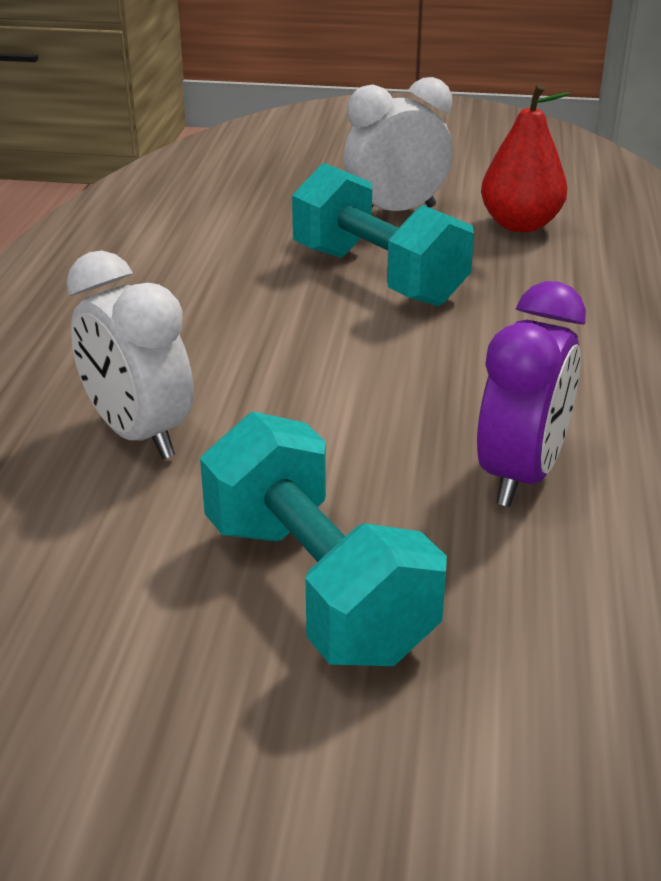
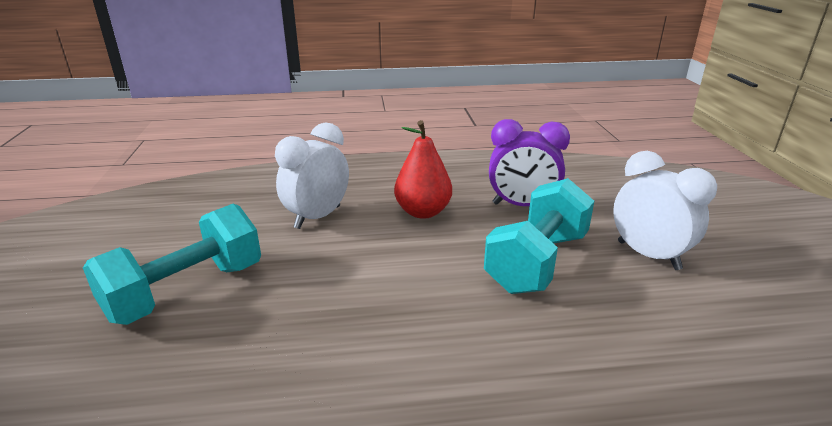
camera: 75 degrees right, 5 degrees down
(520, 225) = (694, 322): red pear -> red pear (423, 212)
(520, 475) = (296, 358): purple clock -> purple clock (522, 206)

